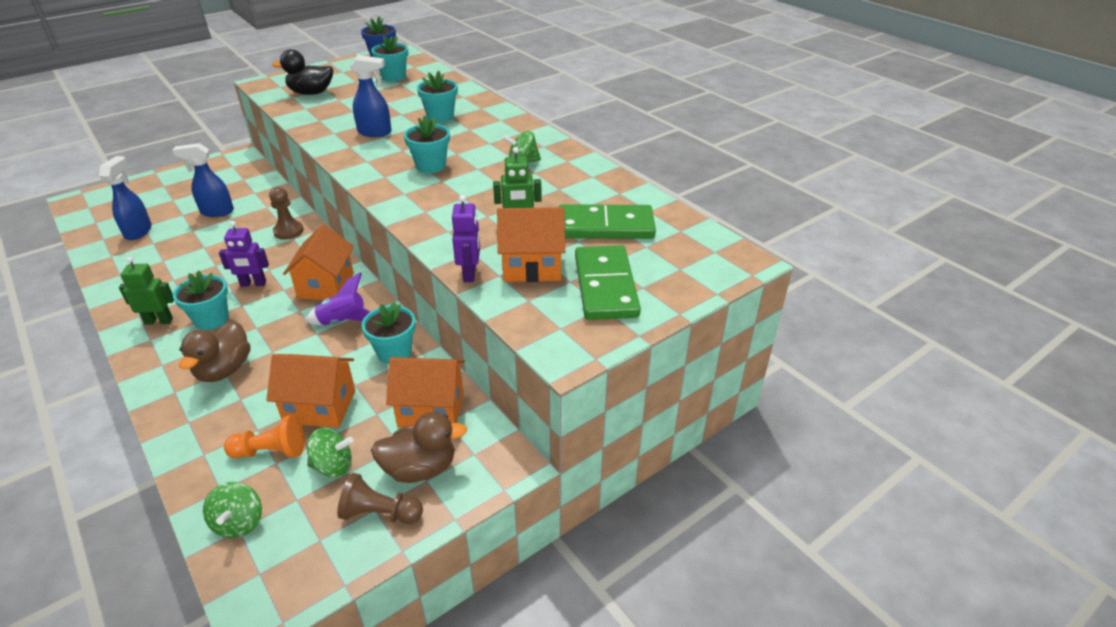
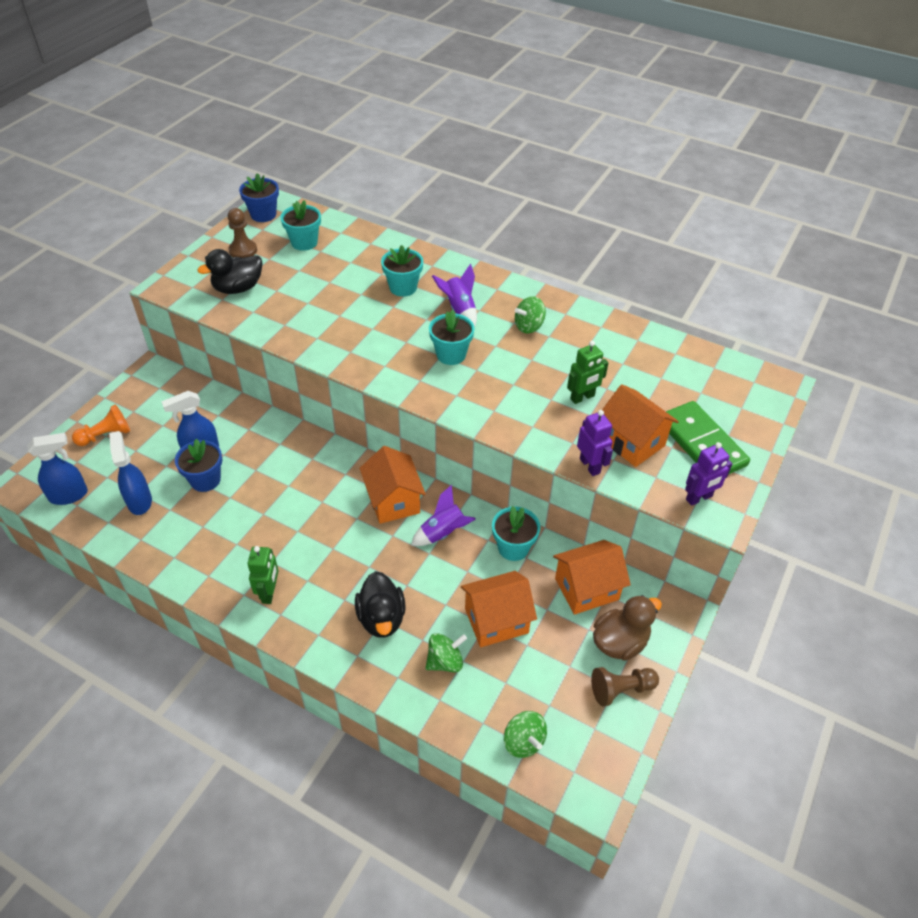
camera: 25 degrees left, 10 degrees up
(159, 321) = (269, 593): green robot -> green robot turned 120 degrees clockwise
(199, 231) = (205, 480): none -> blue flower pot
(211, 319) = (319, 573): turquoise flower pot -> none
(224, 370) = (381, 618): brown duck -> black duck
(253, 284) = (322, 522): purple robot -> purple robot (699, 498)
(271, 451) = (493, 675): orange pawn -> orange pawn (106, 435)
(288, 231) = (300, 452): brown pawn -> brown pawn (243, 250)
(333, 466) = (553, 667): green spinning top -> green spinning top (445, 661)
(375, 132) = (358, 326): blue spray bottle -> blue spray bottle (69, 495)
(472, 139) = (459, 310): none -> purple rocket
(532, 266) = (632, 442): orange house -> orange house turned 75 degrees clockwise
(605, 226) = (654, 381): green domino -> none

